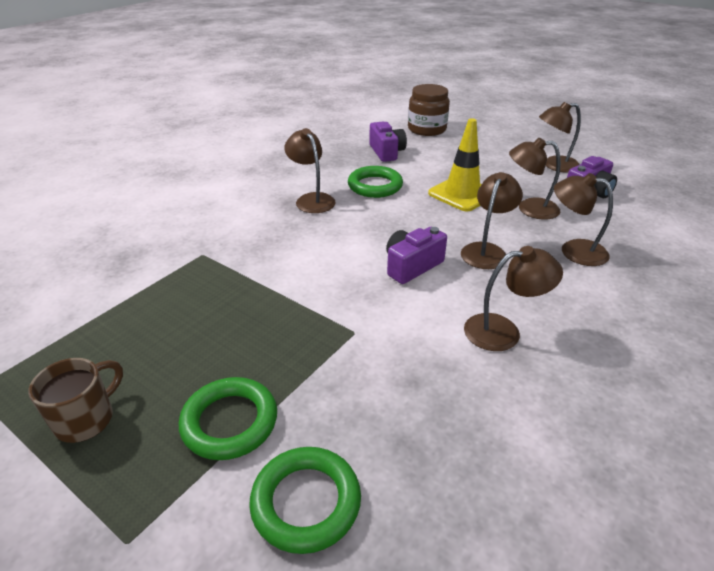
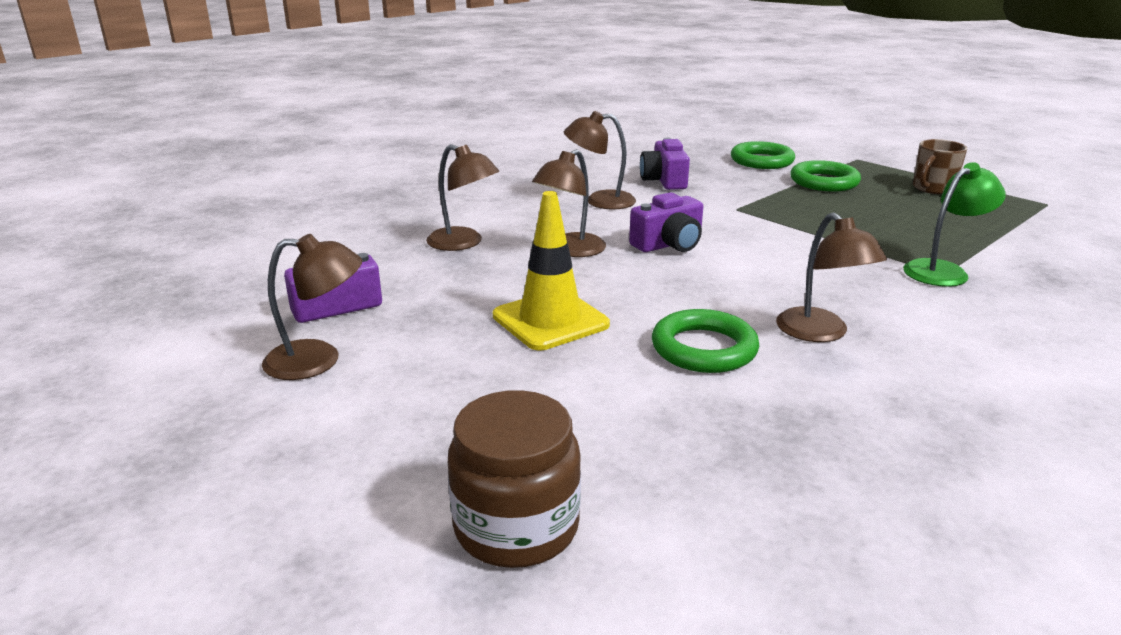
camera: 170 degrees left, 10 degrees down
(200, 257) = (943, 270): none -> green lamp
(386, 152) = (665, 437): purple camera -> purple camera (664, 180)
(529, 209) = (463, 290): brown lamp -> none

